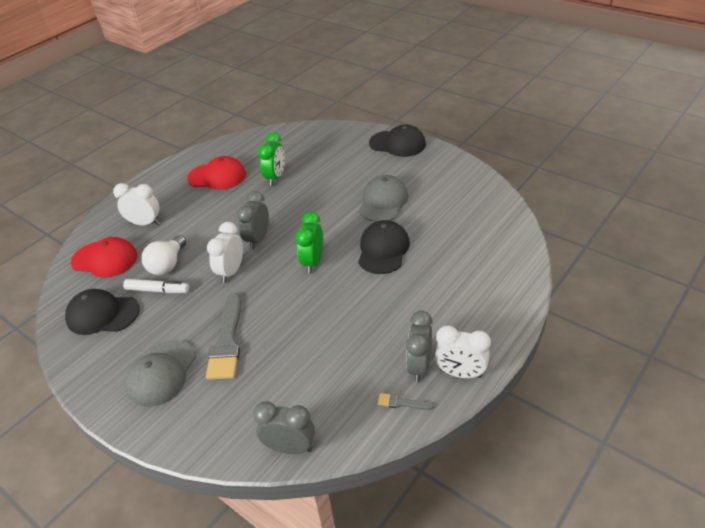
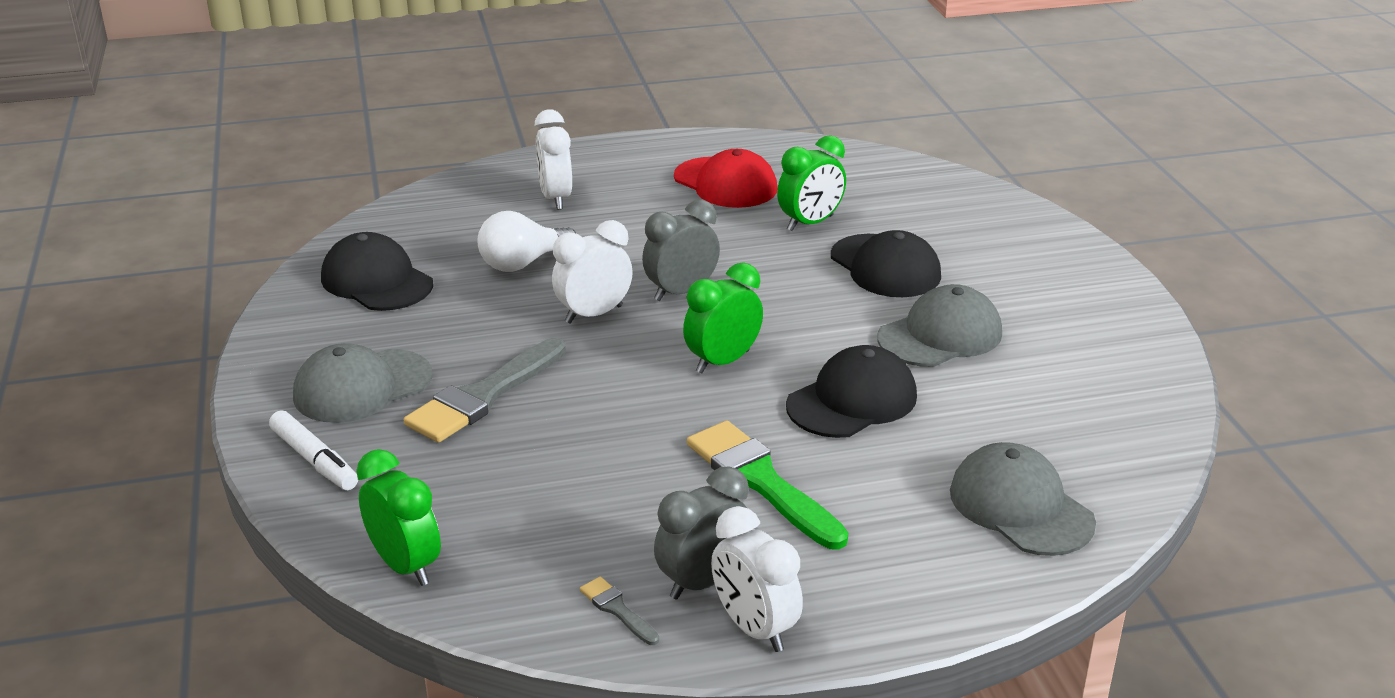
camera: 35 degrees right, 10 degrees down
(105, 259) = (455, 218): red cap -> none
(145, 223) = (555, 198): white clock -> white clock turned 150 degrees counterclockwise
(157, 290) = (473, 288): white marker -> white marker (315, 460)
(290, 447) = (405, 565): grey clock -> green clock
(390, 307) = (761, 481): none -> green brush
(397, 144) = (1078, 264): black cap -> black cap (885, 267)
(490, 258) = (1020, 507): none -> grey cap

